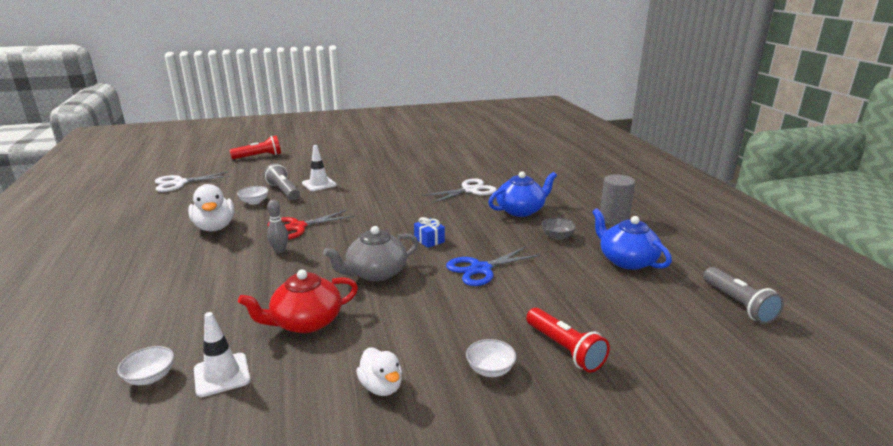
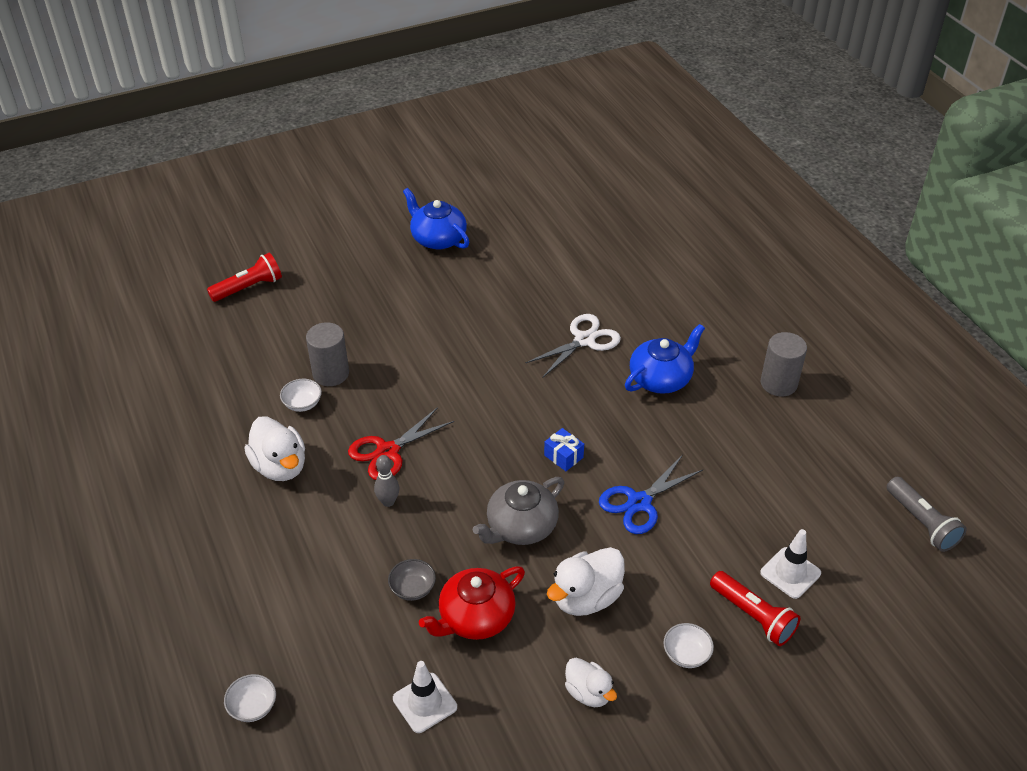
camera: 10 degrees left, 20 degrees up
(150, 377) = (354, 717): white bowl -> white bowl (253, 706)
(179, 183) = (169, 372): white scissors -> none
(284, 191) = (331, 373): grey flashlight -> grey cylinder
(319, 184) = (372, 350): white traffic cone -> white traffic cone (790, 573)
(410, 320) = (586, 598): none -> white duck
(557, 236) = (715, 428): grey bowl -> grey bowl (412, 588)
(626, 260) = (801, 464): blue teapot -> blue teapot (437, 238)

